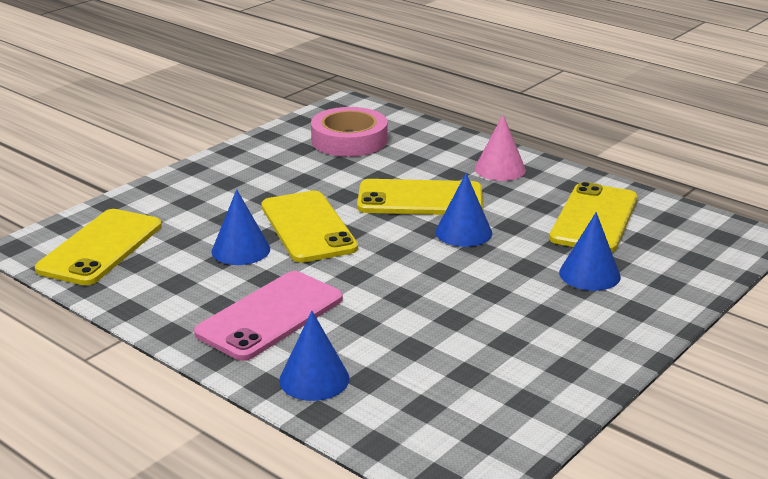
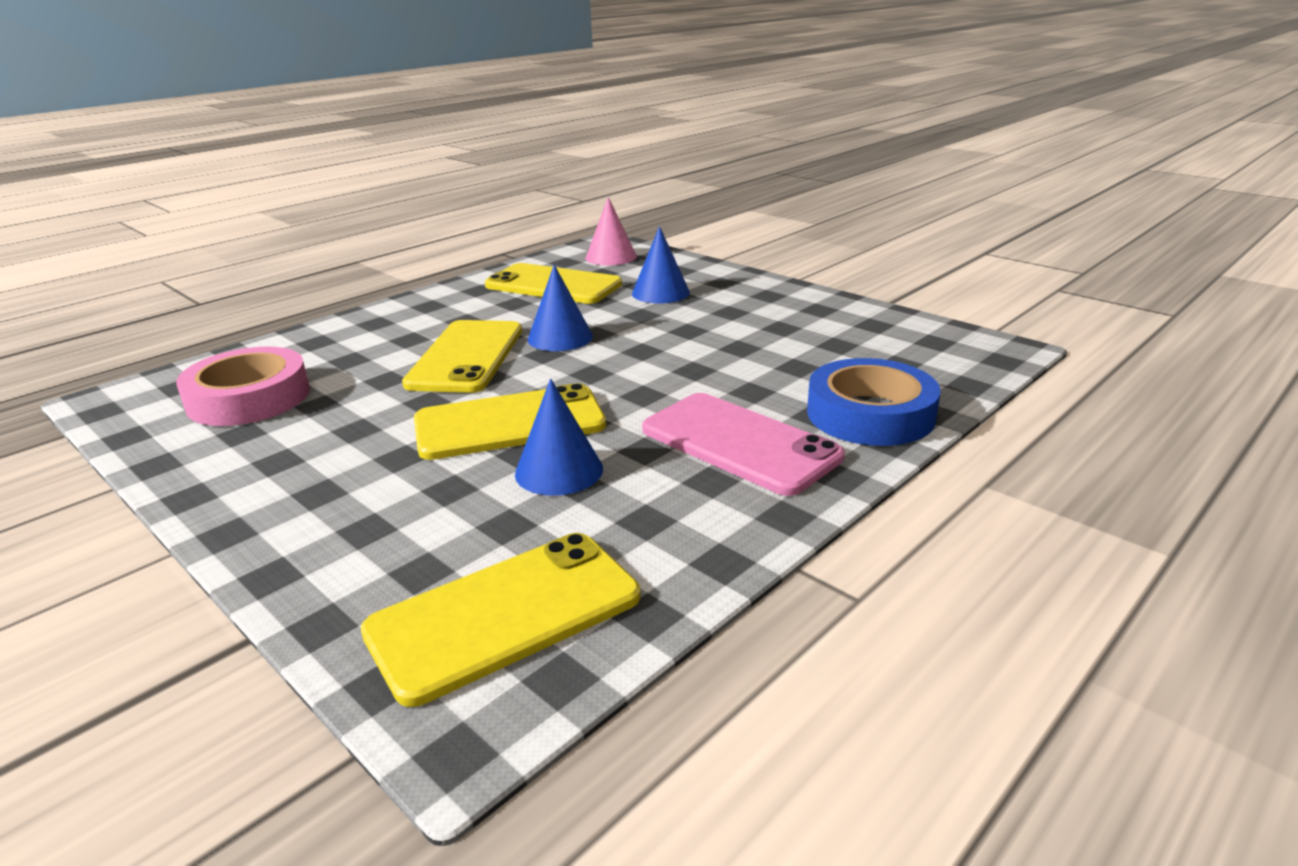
camera: 85 degrees left, 0 degrees up
(100, 247) = (505, 614): yellow phone -> yellow phone turned 60 degrees counterclockwise
(314, 379) = (870, 414): blue cone -> blue tape
(500, 169) = (416, 316): pink cone -> pink cone (611, 257)

